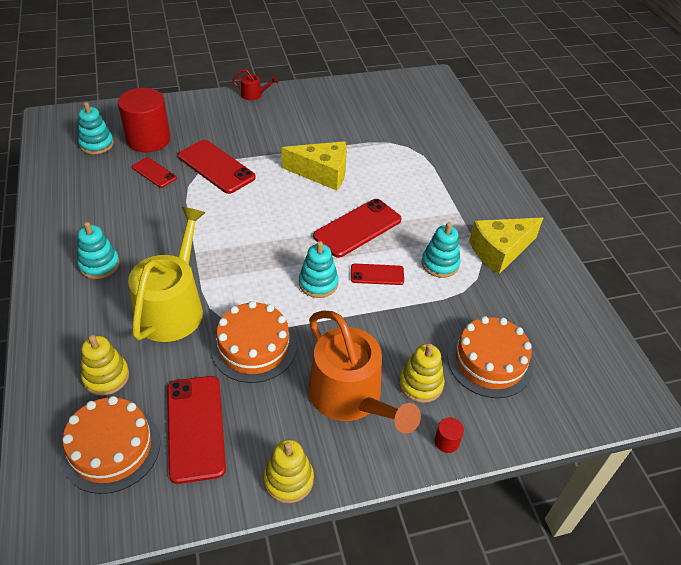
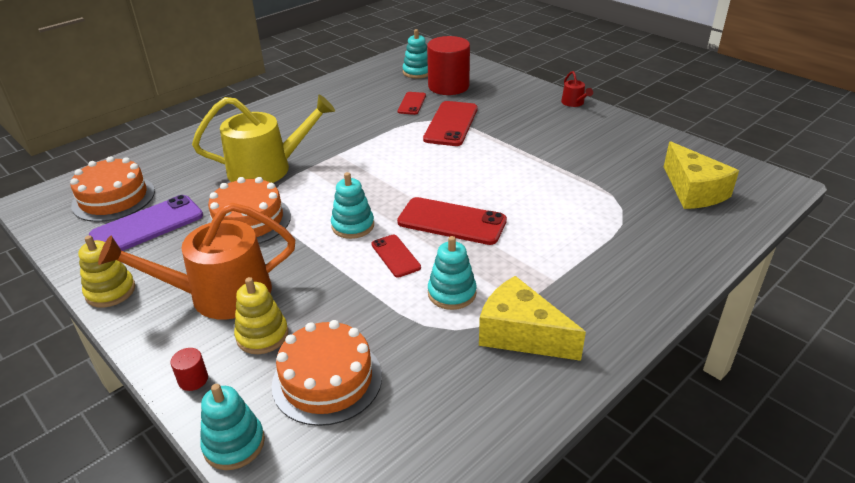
camera: 65 degrees right, 10 degrees down
(99, 265) = (288, 124): turquoise stacking toy -> turquoise stacking toy (234, 444)
(106, 377) = (179, 170): yellow stacking toy -> none
(195, 428) = (147, 226): red phone -> purple phone
(322, 173) = (509, 175): yellow cheese -> yellow cheese (693, 191)
(350, 397) = (220, 294): orange watering can -> orange watering can turned 45 degrees clockwise

